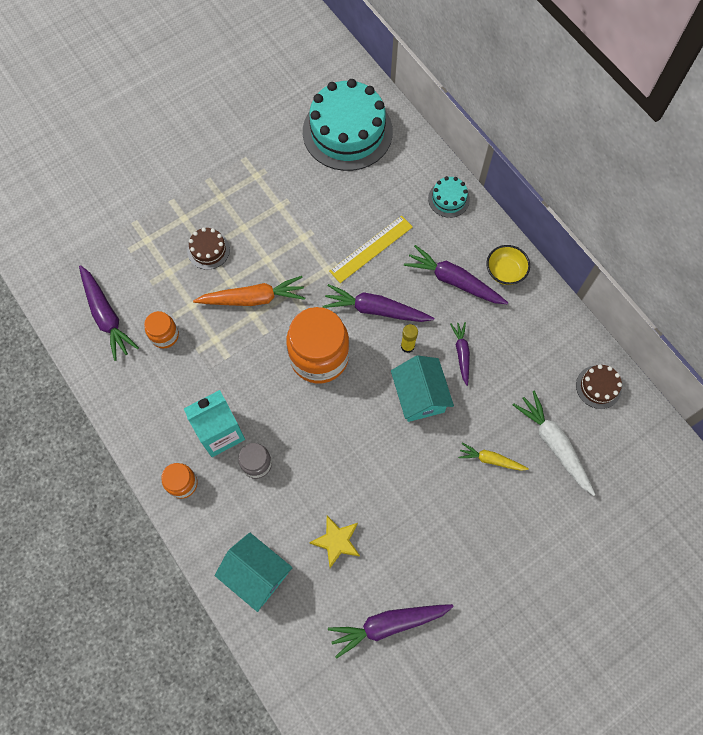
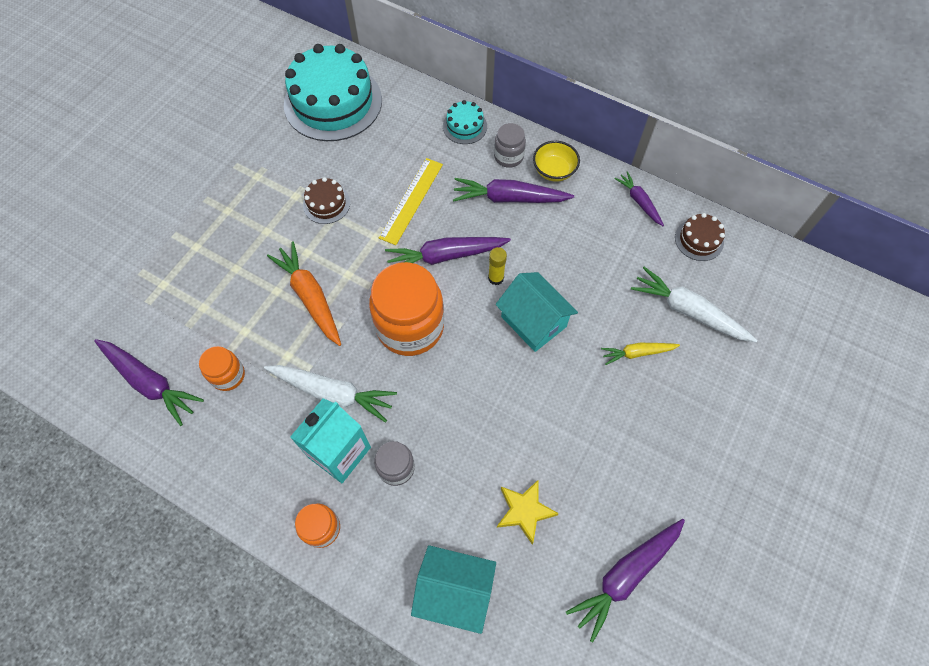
camera: 25 degrees left, 5 degrees down
(208, 250) = (238, 268): brown cake -> brown cake (326, 204)
(236, 384) = (333, 393): none -> white carrot
(253, 298) = (310, 297): orange carrot -> orange carrot turned 90 degrees counterclockwise
(461, 354) = (553, 263): purple carrot -> purple carrot (639, 201)
(472, 242) = (508, 156): none -> grey jar

